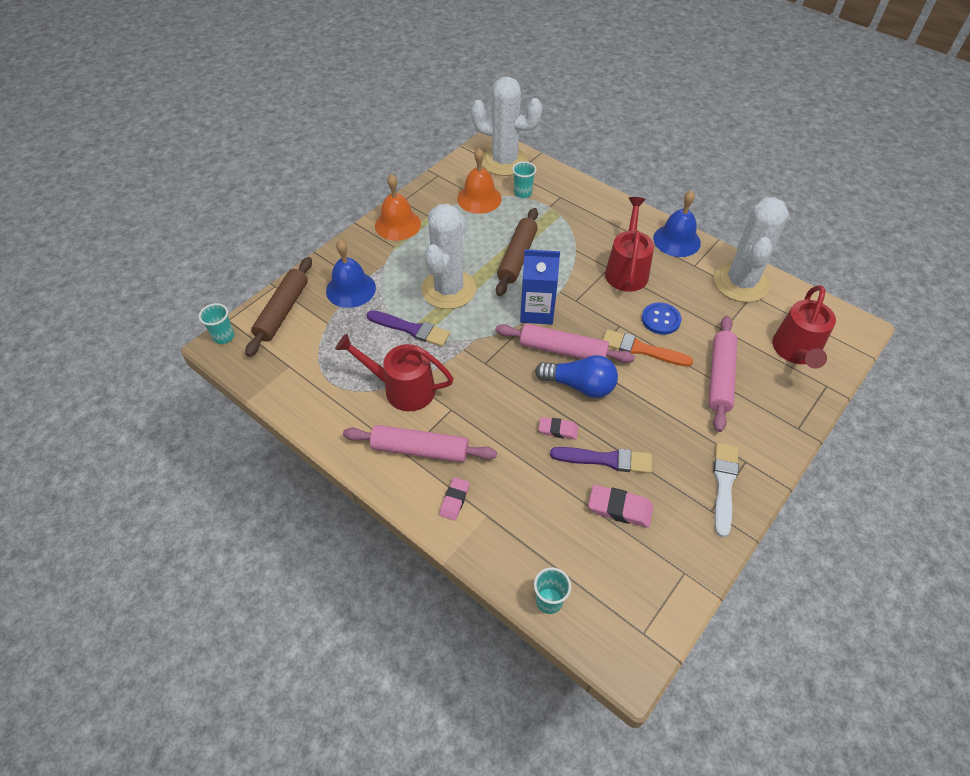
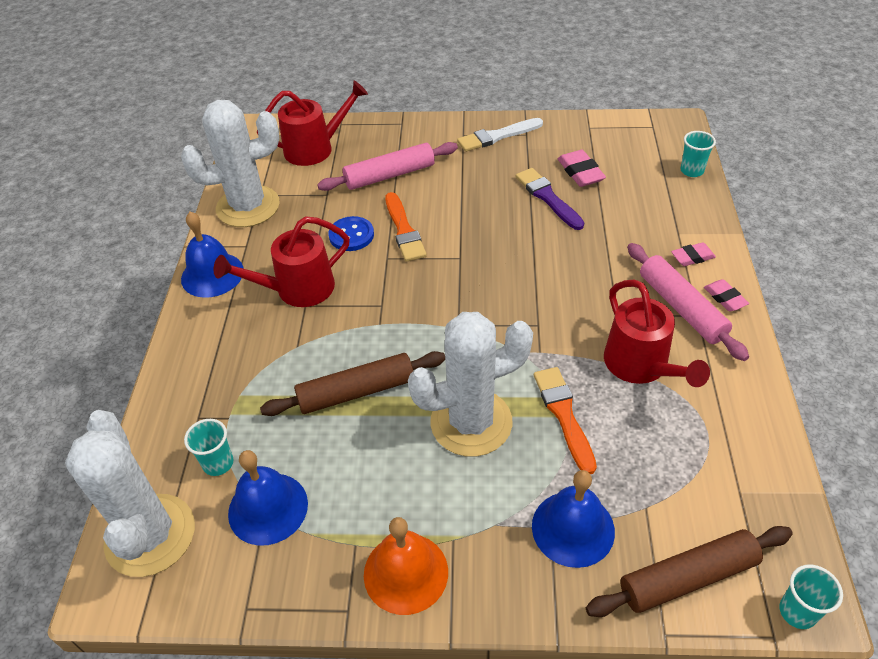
camera: 125 degrees left, 5 degrees down
(411, 329) = (564, 415): purple brush -> orange brush
(479, 198) = (268, 508): orange bell -> blue bell
(536, 311) = (428, 325): blue carton -> none
(558, 430) = (553, 236): pink eraser -> pink eraser (725, 298)
(563, 350) = (460, 279): pink rolling pin -> none
(579, 385) = (490, 247): blue light bulb -> none

